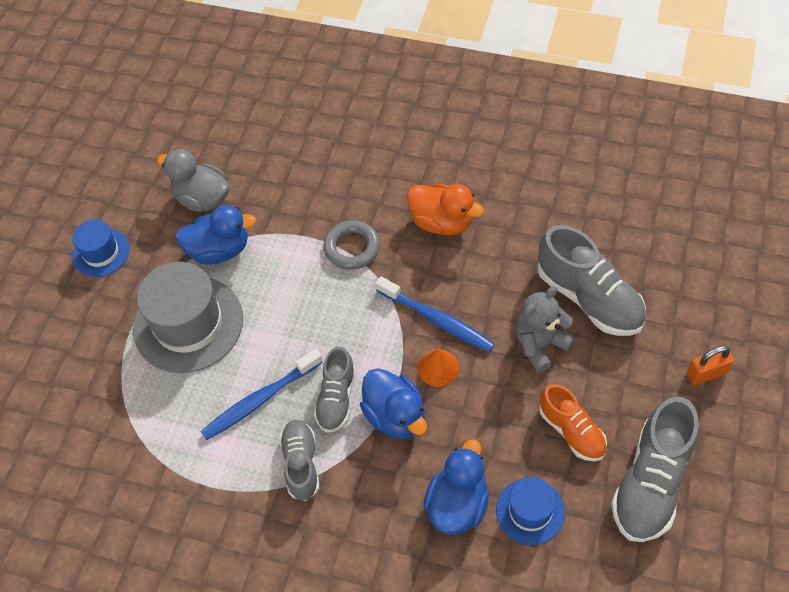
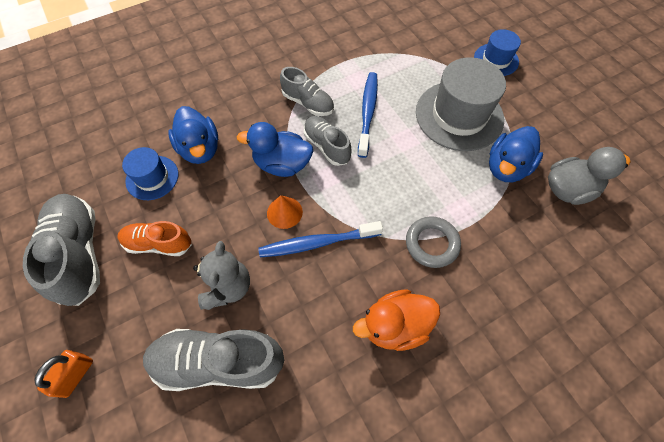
camera: 130 degrees right, 5 degrees up
(101, 252) = (563, 109): blue hat -> blue hat (496, 60)

